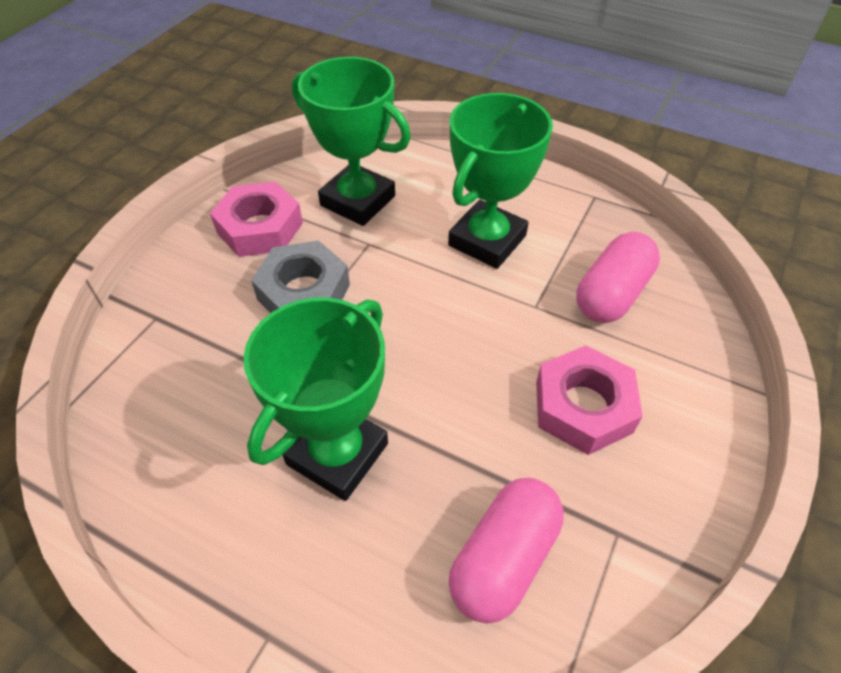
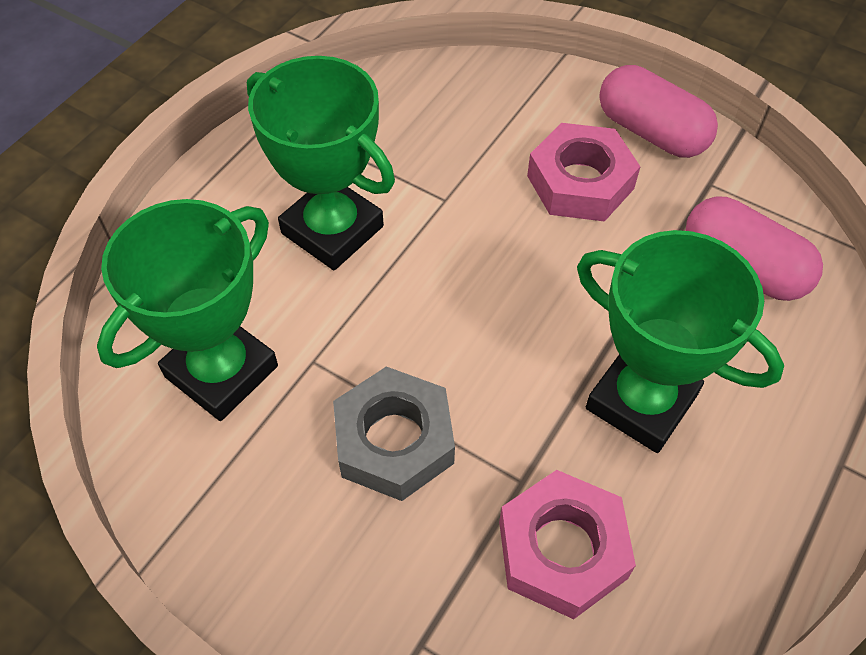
camera: 85 degrees left, 5 degrees up
(260, 228) = (252, 506): pink nut -> pink nut (562, 549)
(611, 294) = (435, 132): pink capsule -> pink capsule (651, 132)

